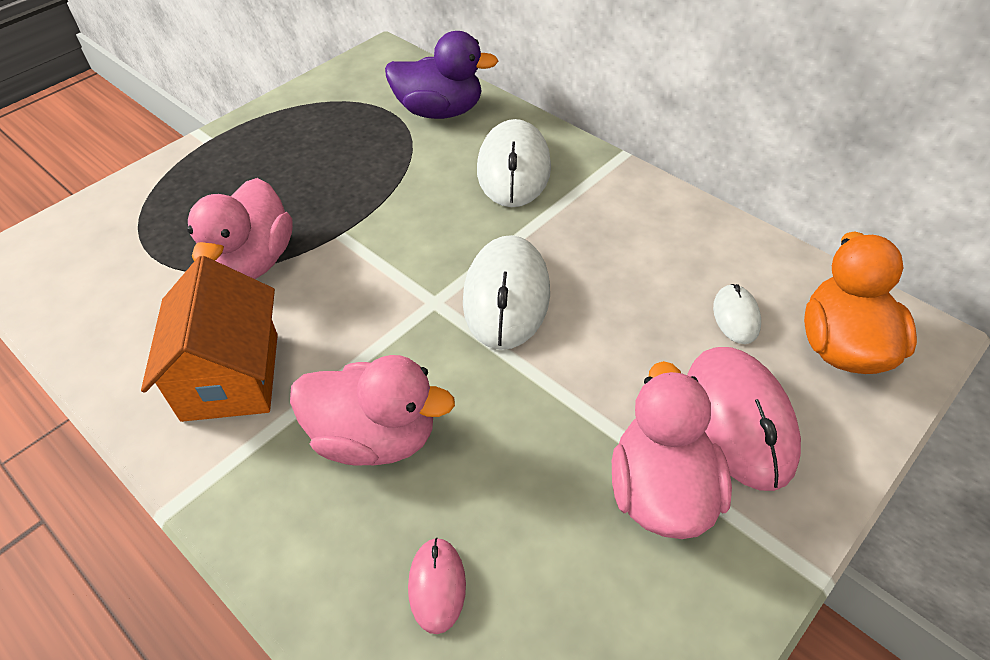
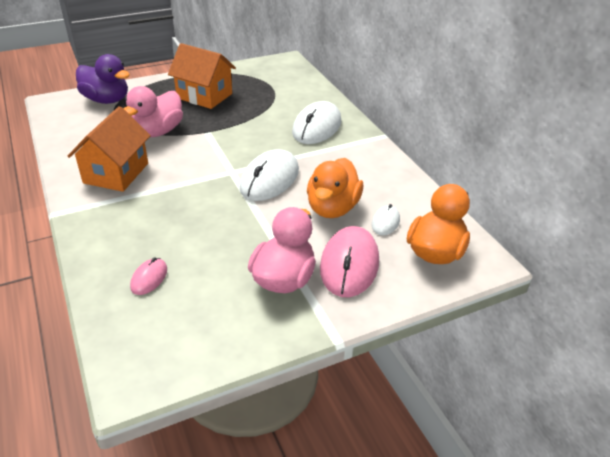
camera: 20 degrees right, 10 degrees down
(289, 162) = (204, 96): none -> orange house
(375, 437) = (163, 215): pink duck -> none
(440, 111) = (297, 92): purple duck -> purple duck (107, 100)
(641, 318) = (332, 208): none -> orange duck

